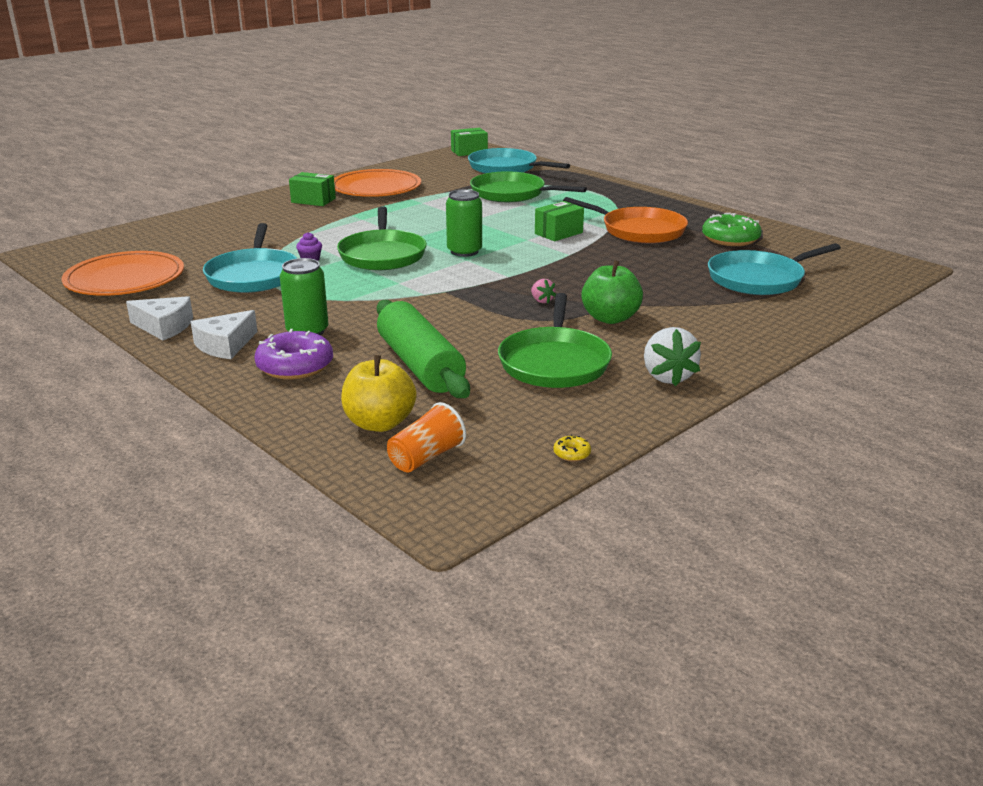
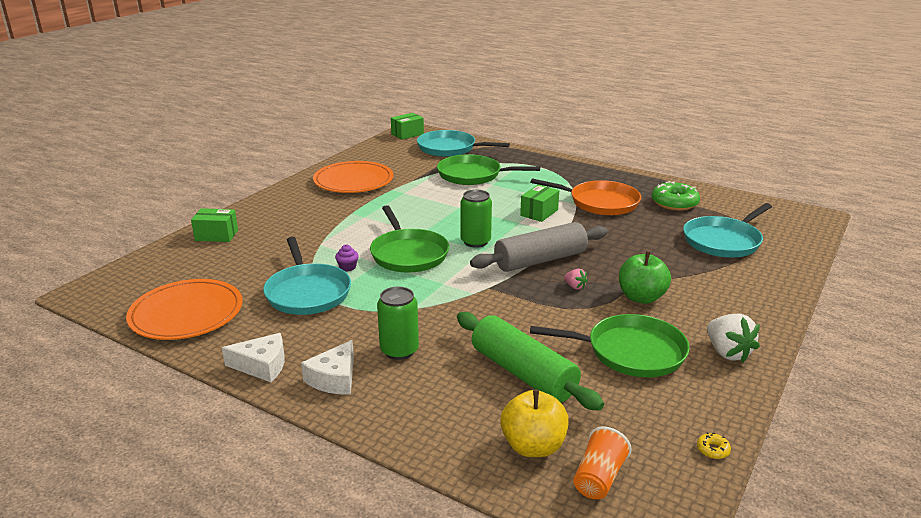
camera: 15 degrees left, 0 degrees up
(295, 366) = (415, 393): purple donut -> none
(313, 200) = (307, 200): green box -> green box (216, 235)
(523, 274) = (540, 260): none -> grey rolling pin
(554, 362) = (630, 352): green pan -> green pan turned 75 degrees counterclockwise

